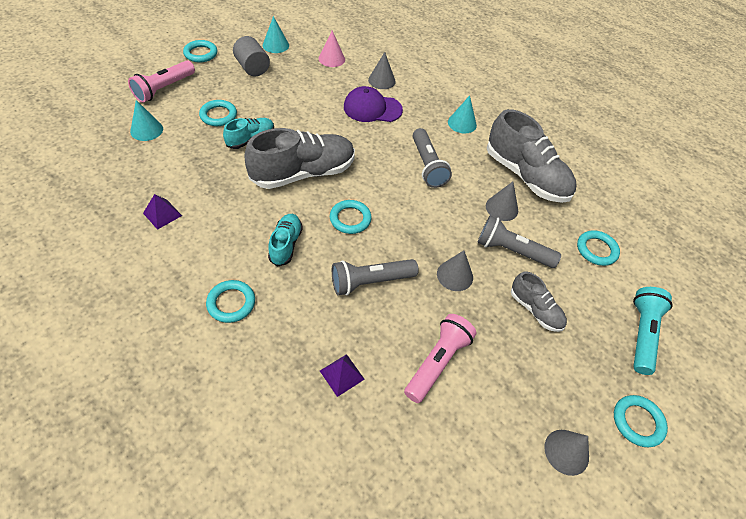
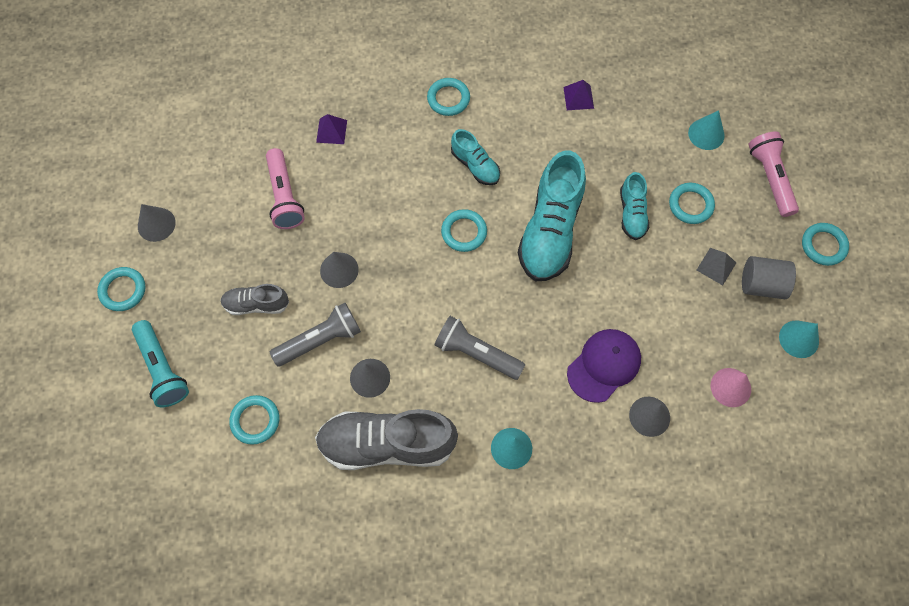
camera: 135 degrees right, 15 degrees up
(257, 89) = (716, 266): none -> grey pyramid
(303, 173) = (550, 230): grey shoe -> turquoise shoe
(370, 282) = (388, 202): grey flashlight -> none

